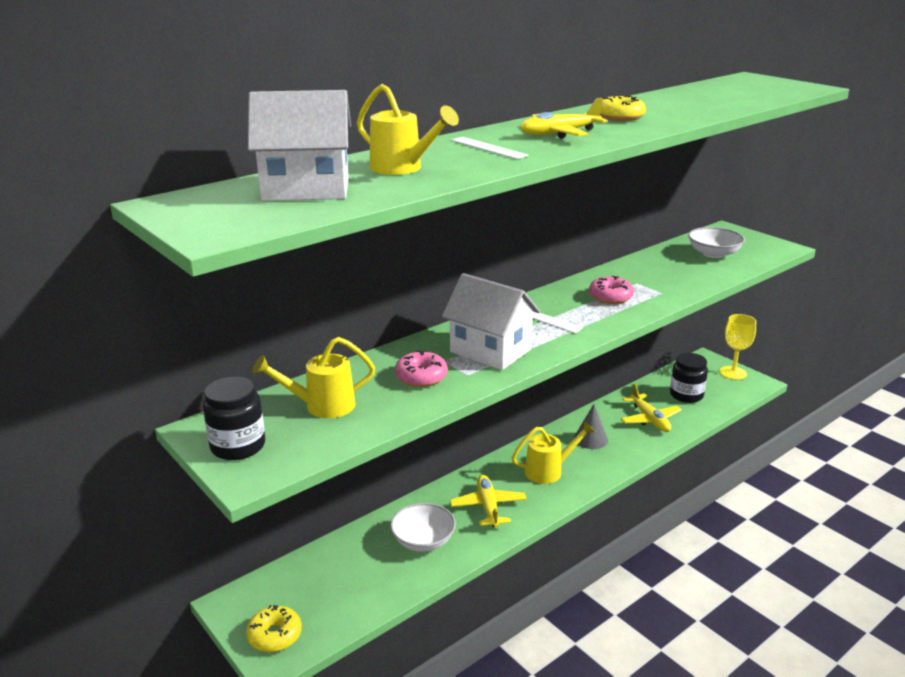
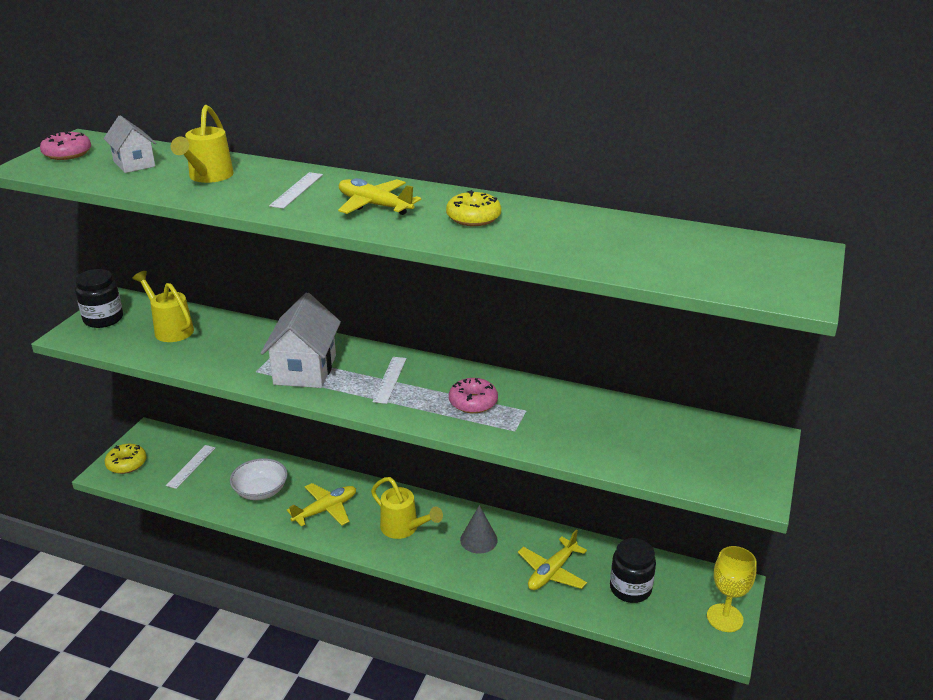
camera: 60 degrees right, 5 degrees up
(306, 189) = (134, 164): white house -> white house, size x0.60
(333, 581) = (191, 466): none -> white ruler
(421, 377) = (238, 353): pink donut -> pink donut (67, 153)
(713, 254) = (669, 443): white bowl -> none

